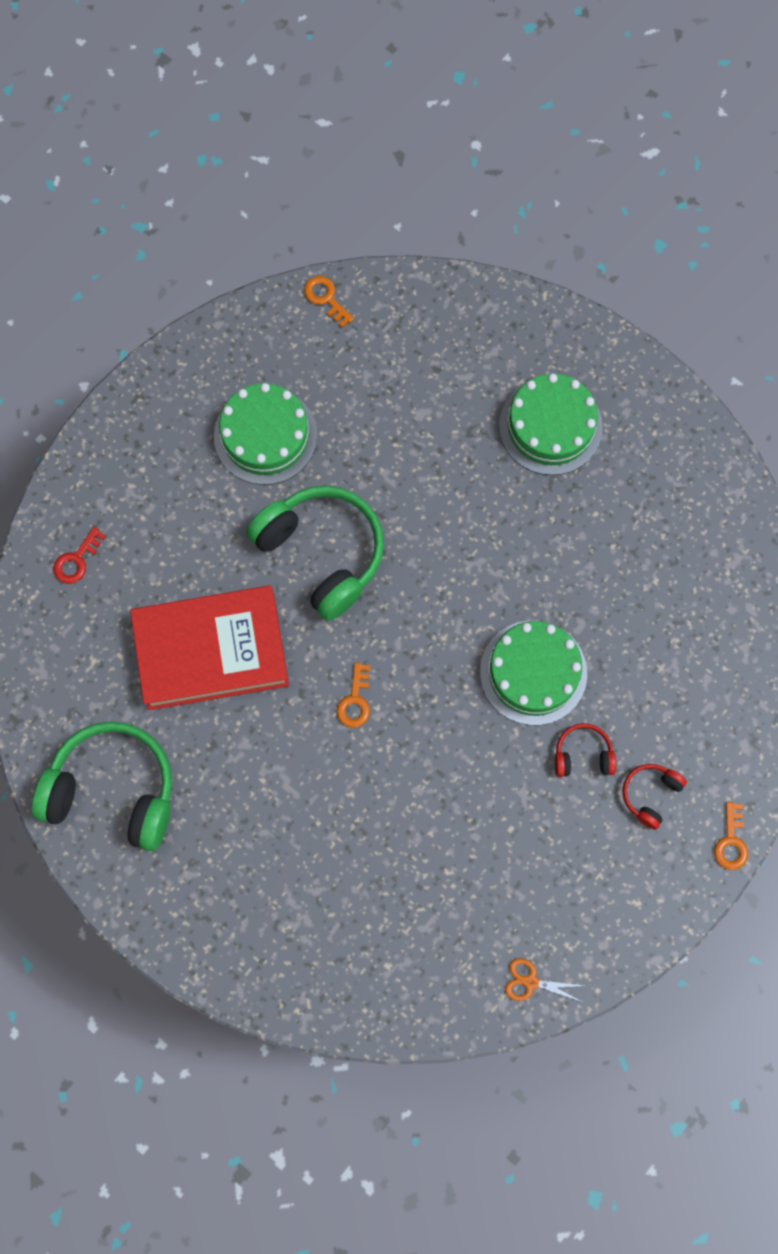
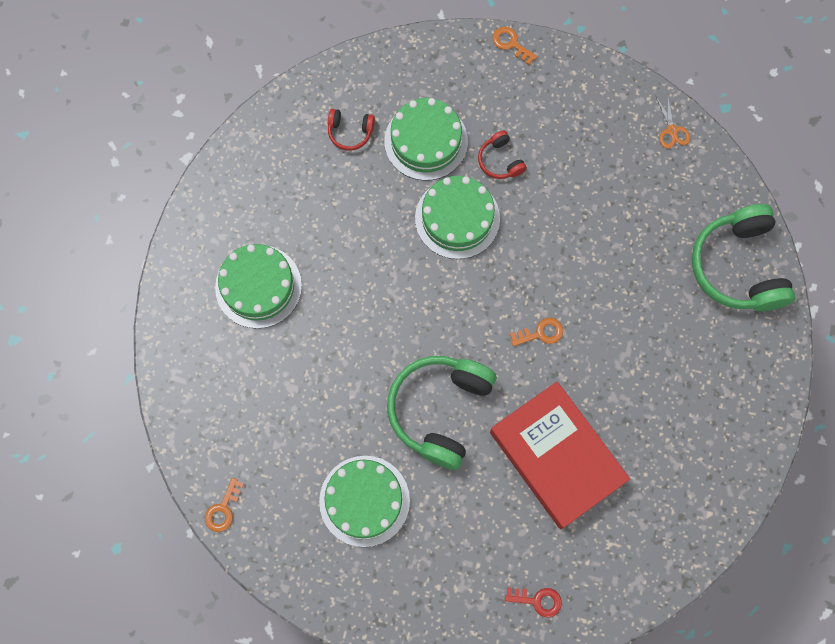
camera: 115 degrees left, 0 degrees up
(113, 791) = (697, 477): green headphones -> green headphones (738, 266)
(645, 681) = (426, 141): none -> green cake
(650, 795) = (505, 106): red headphones -> red headphones (350, 132)
(731, 841) = (511, 44): orange key -> orange key turned 120 degrees counterclockwise

